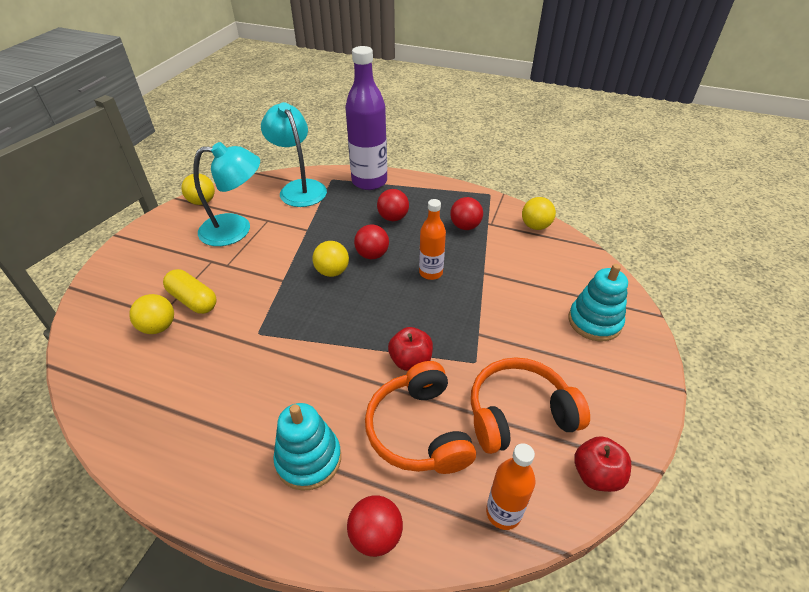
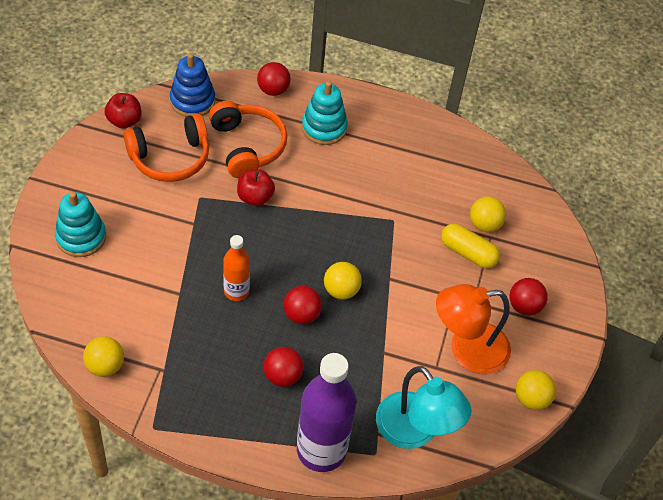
camera: 170 degrees right, 10 degrees up
(236, 229) = (467, 349): turquoise lamp -> orange lamp
(465, 226) = (193, 363): red ball -> red ball (524, 306)
(503, 513) = (192, 101): orange bottle -> blue stacking toy

